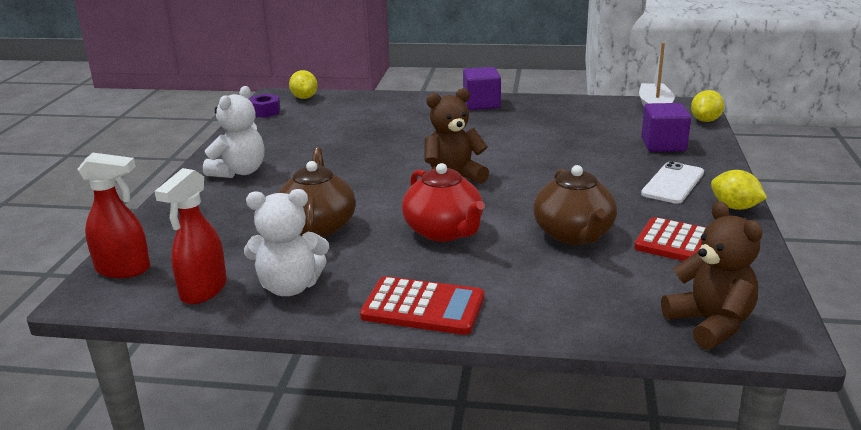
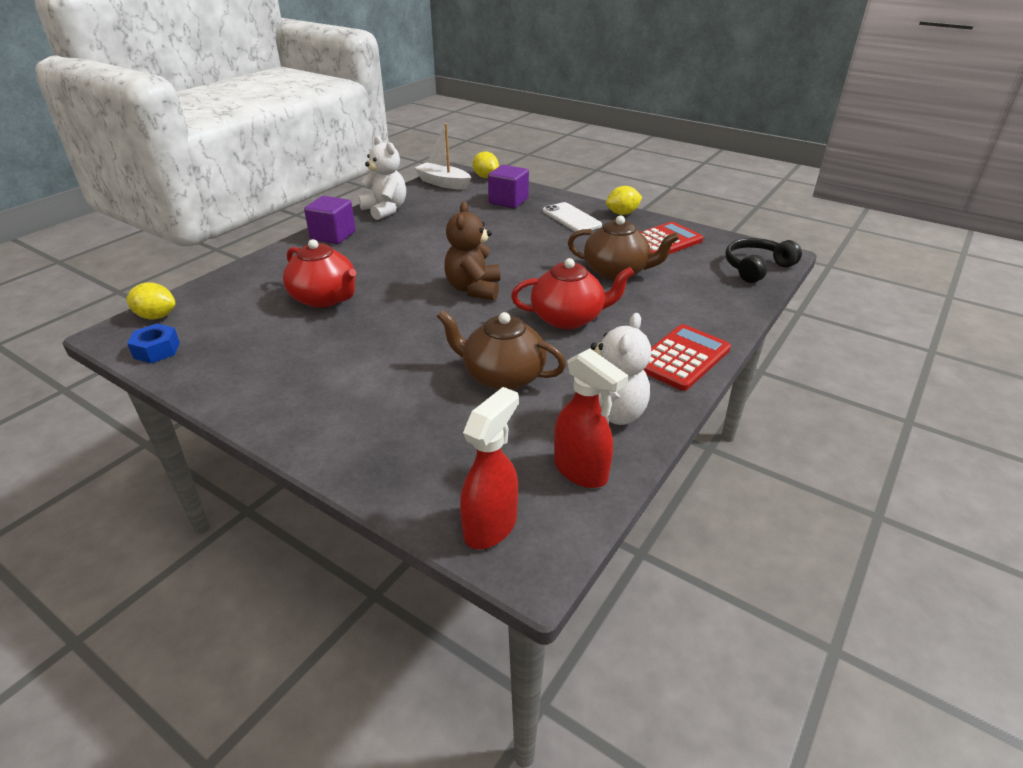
camera: 65 degrees left, 10 degrees up
(239, 172) = (316, 400): white teddy bear -> white teddy bear (385, 210)
(265, 111) = (157, 350): purple nut -> blue nut
(377, 132) = (325, 298): none -> red teapot
(710, 324) = (756, 268): brown teddy bear -> black headphones

